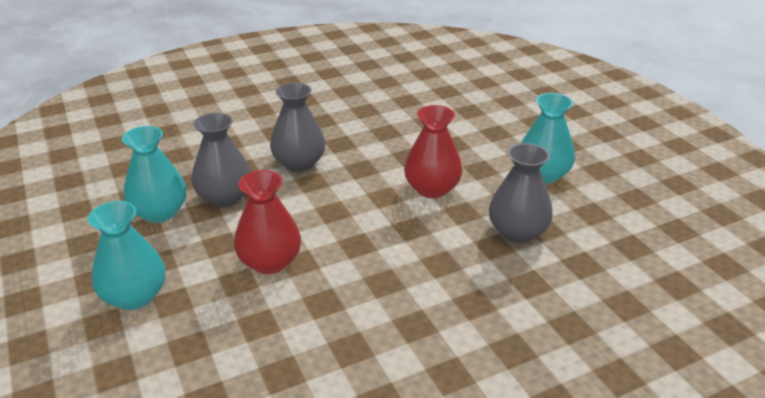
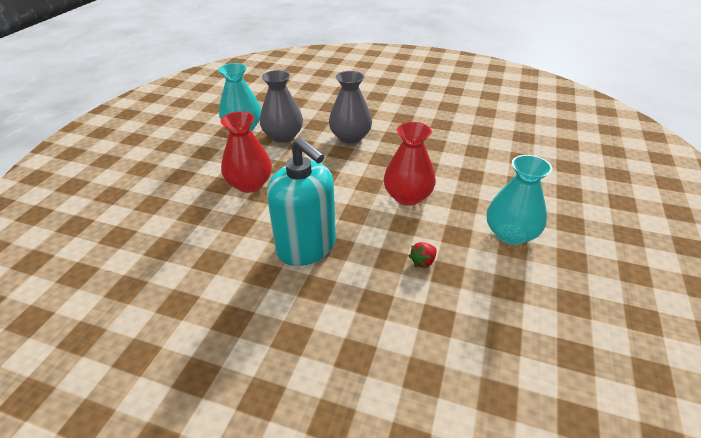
camera: 45 degrees right, 5 degrees up
(135, 296) = (171, 163): turquoise vase -> none
(416, 279) = (306, 247): none -> turquoise soap dispenser
(517, 232) = (423, 262): grey vase -> red strawberry

